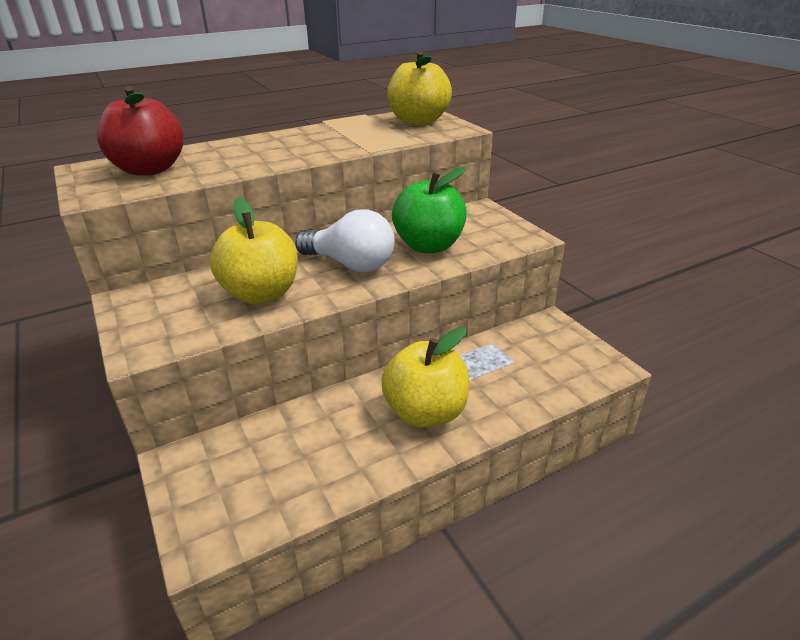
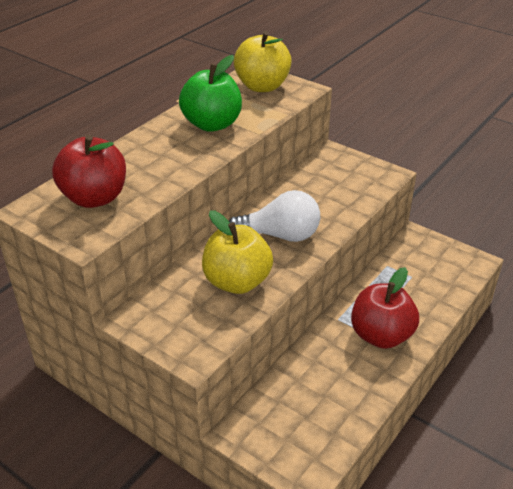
camera: 25 degrees left, 5 degrees up
(425, 412) = (381, 335): yellow apple -> red apple
(428, 246) = (323, 201): green apple -> green apple (212, 124)

